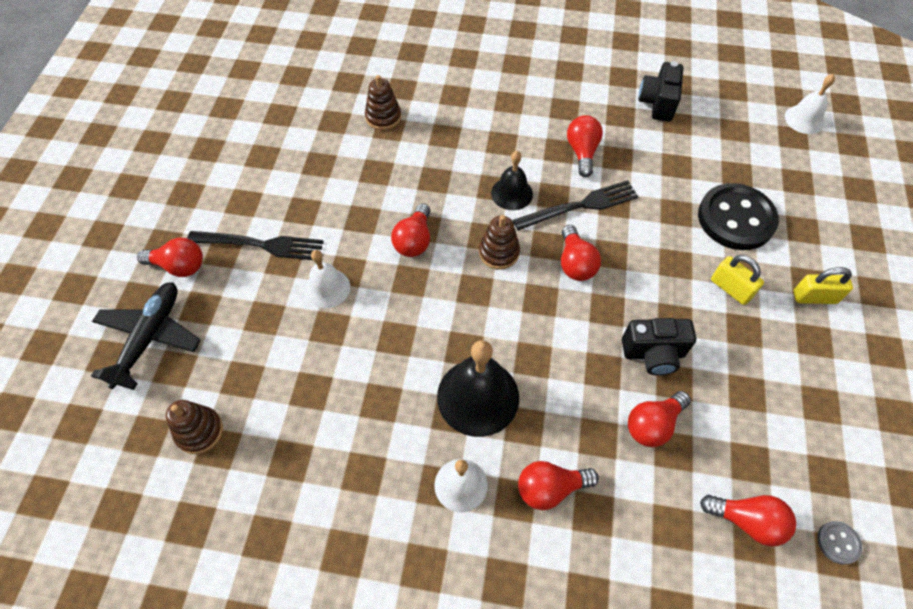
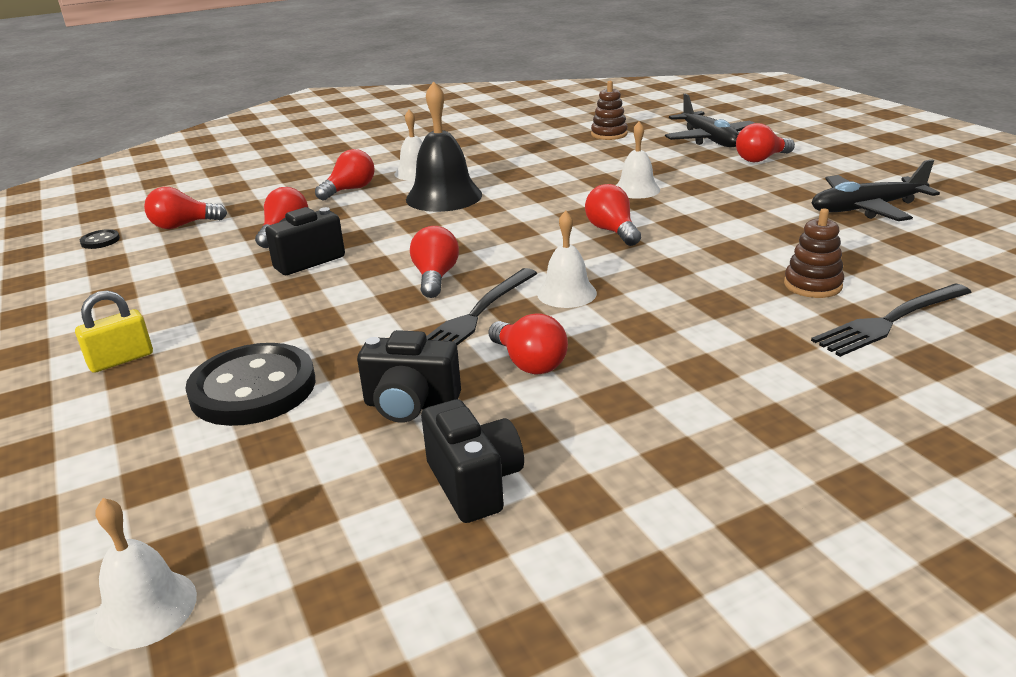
camera: 145 degrees right, 30 degrees down
(241, 155) = (866, 209): none -> black plane
(262, 245) = (728, 185): black fork -> black fork (889, 322)
(499, 252) = (522, 255): brown stacking toy -> none
(512, 193) = (566, 293): black bell -> white bell
(575, 263) = (435, 277): red light bulb -> red light bulb turned 45 degrees clockwise
(659, 158) = (410, 405): none -> black camera
(730, 288) = (238, 326): yellow padlock -> none
(838, 543) = (100, 241): grey button -> black button

